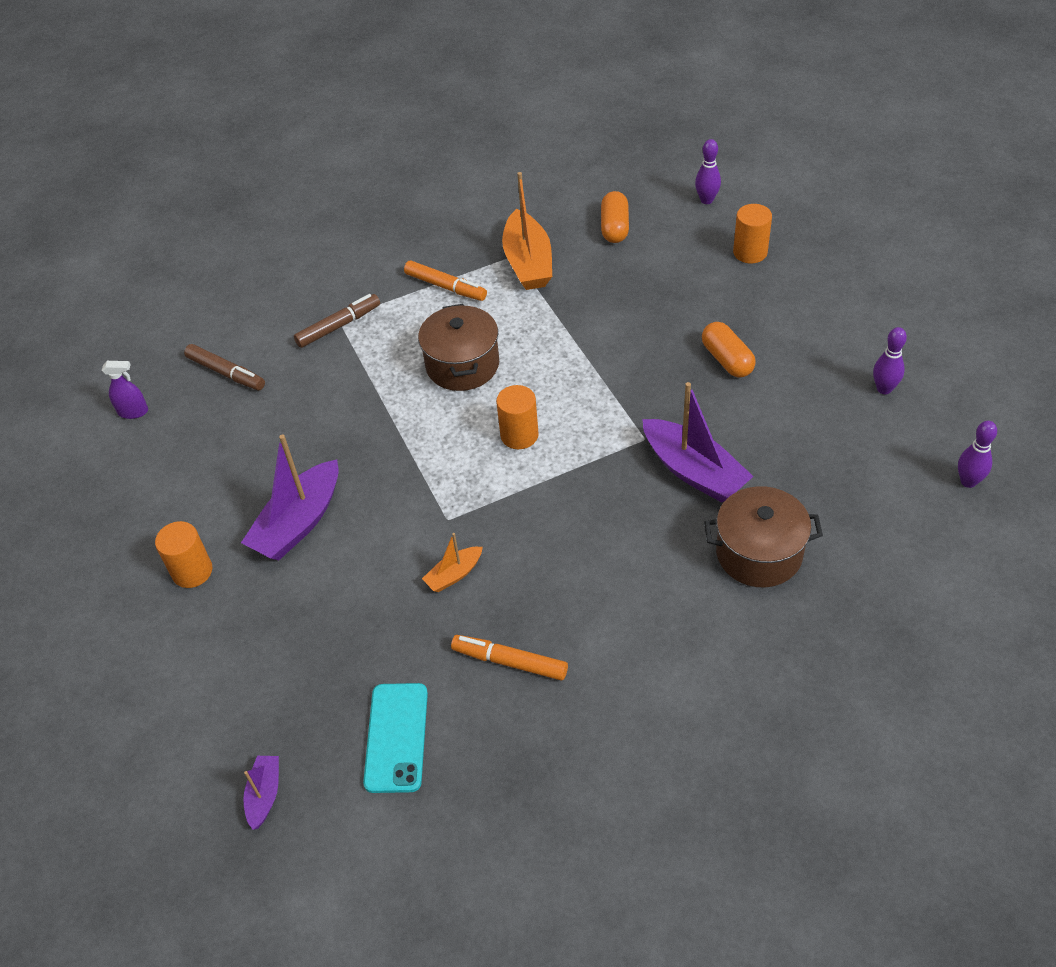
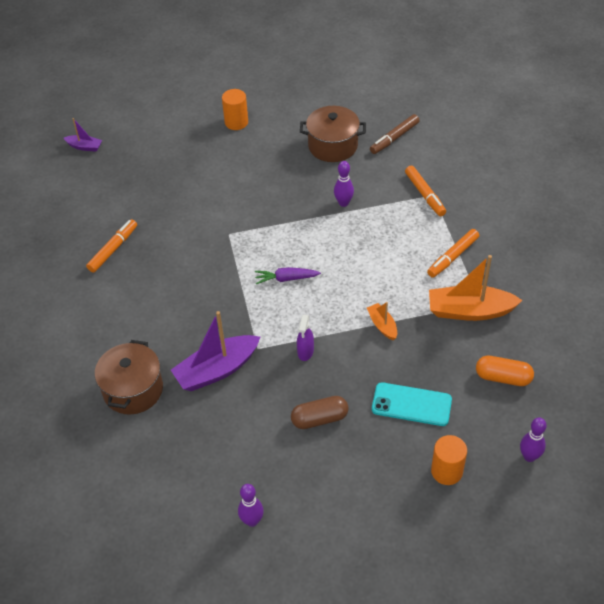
camera: 100 degrees right, 0 degrees up
(133, 412) = (372, 98): purple spray bottle -> purple spray bottle (305, 352)
(299, 523) = (253, 166): purple boat -> none
(338, 326) = (425, 195): brown marker -> orange marker
(396, 737) = (90, 197): turquoise phone -> turquoise phone (411, 404)
(454, 574) = (185, 232): orange boat -> orange boat (382, 325)
(462, 365) = (364, 257): brown pot -> brown pot (333, 146)
(519, 435) = (286, 279): orange cylinder -> purple carrot
(727, 360) = (319, 419): orange capsule -> brown capsule
(968, 481) = (138, 545): purple bowling pin -> purple bowling pin (343, 203)

